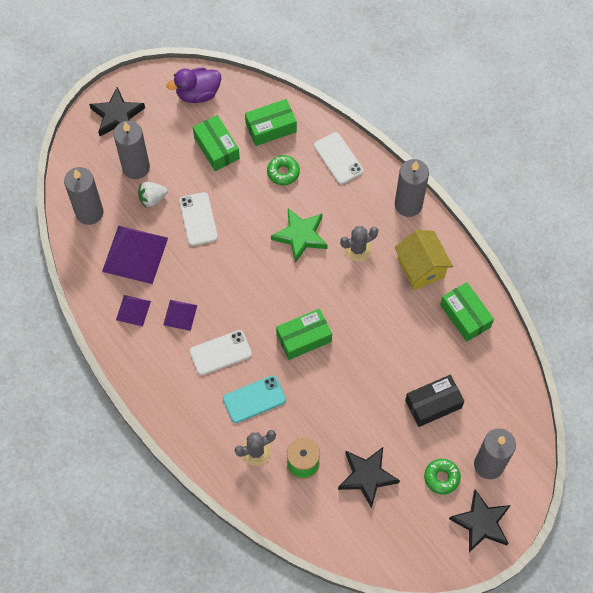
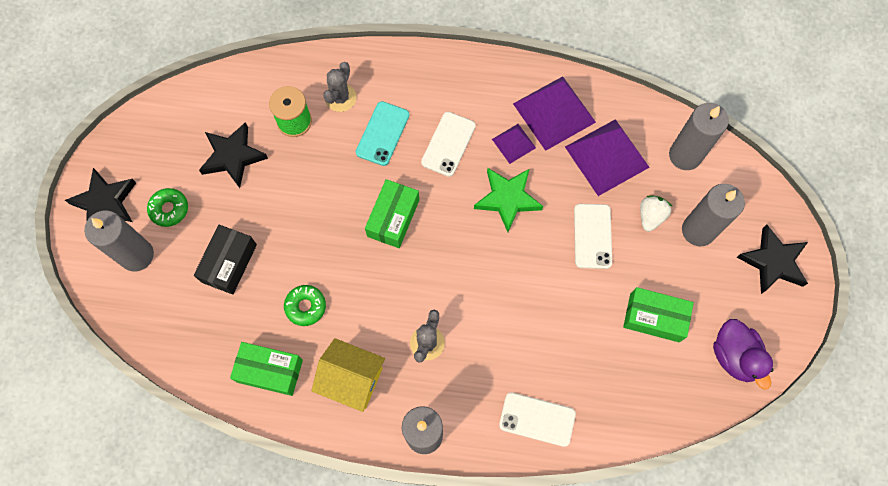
camera: 135 degrees right, 5 degrees up
(133, 310) = (554, 113): purple pyramid -> purple pyramid, size x1.90
(198, 94) = (734, 356): purple duck -> purple duck turned 135 degrees clockwise
(198, 219) = (592, 236): white phone -> white phone turned 60 degrees clockwise
(271, 127) = (631, 388): green box -> none
(283, 172) = (570, 353): green donut -> green donut (305, 306)
(300, 236) = (490, 306): green star -> green star (507, 199)

